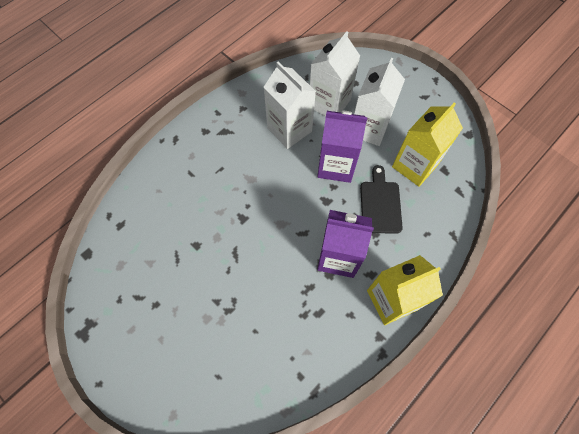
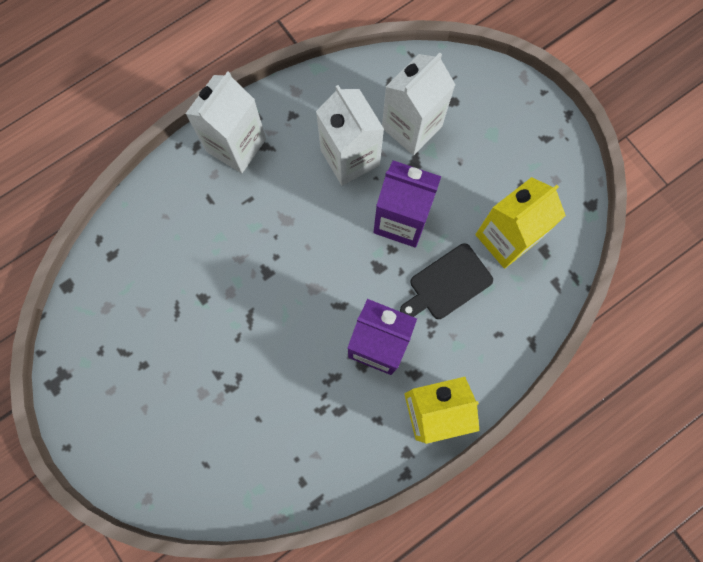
camera: 10 degrees right, 10 degrees up
(369, 128) = (457, 173): white carton -> white carton (236, 145)
(380, 204) = (447, 284): black cutting board -> black cutting board turned 135 degrees counterclockwise

